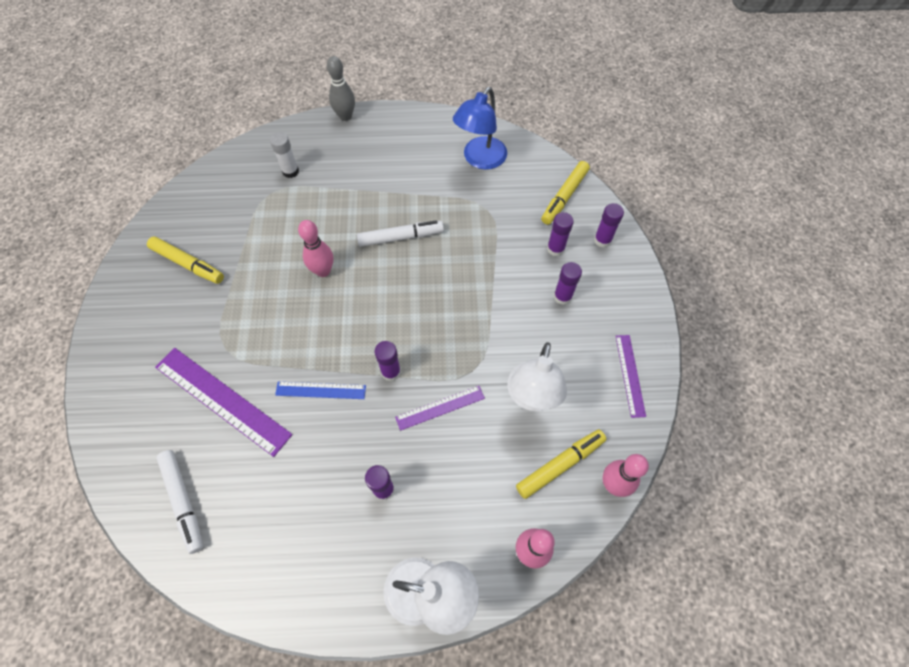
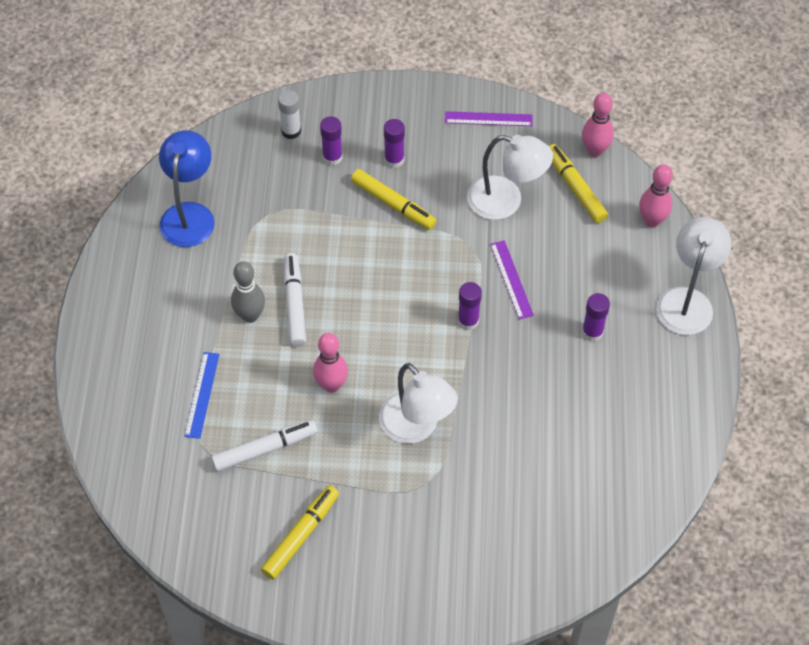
camera: 85 degrees left, 5 degrees down
(184, 501) = (598, 511): white marker -> white marker (264, 449)
(222, 400) = (488, 483): purple ruler -> none
(280, 337) = (416, 428): none -> white lamp
(290, 171) = (169, 423): white glue stick -> white glue stick (291, 131)
(320, 390) = (484, 387): blue ruler -> blue ruler (202, 394)
(345, 116) = (83, 359): grey bowling pin -> grey bowling pin (250, 315)
(480, 159) = (190, 214): blue lamp -> blue lamp turned 120 degrees counterclockwise
(564, 197) = (261, 139): yellow marker -> yellow marker (393, 204)
(602, 240) = (327, 114): purple glue stick -> none

